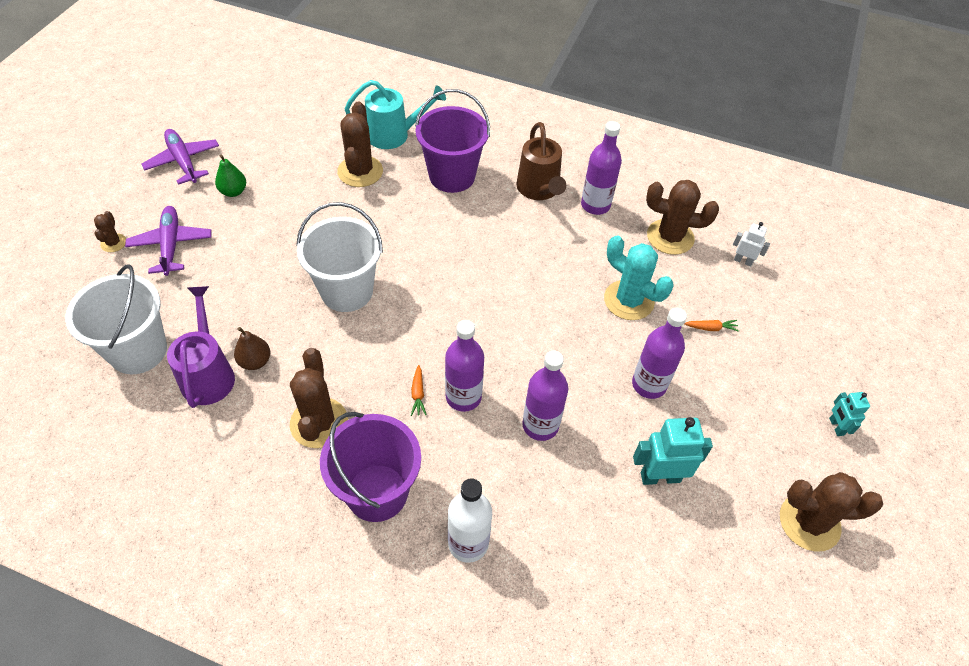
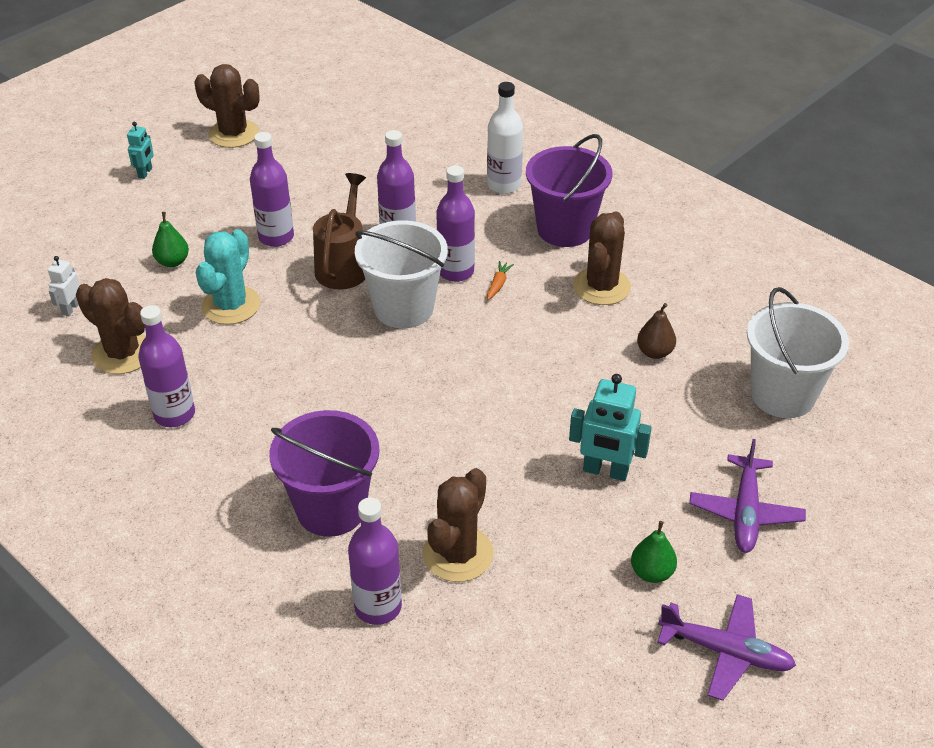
camera: 155 degrees left, 10 degrees down
(113, 243) = (824, 536): brown cactus -> none
(183, 161) = (725, 652): purple plane -> purple plane turned 60 degrees counterclockwise
(208, 373) = (706, 354): purple watering can -> none
(347, 291) = (534, 395): white bucket -> white bucket (403, 308)
(394, 135) = (378, 607): turquoise watering can -> purple bottle
(539, 190) = (228, 454): brown watering can -> brown watering can (344, 265)
(628, 300) = (231, 305): turquoise cactus -> turquoise cactus turned 45 degrees clockwise
(660, 477) = (323, 182): turquoise robot -> turquoise robot (605, 471)
(711, 328) = (173, 262): orange carrot -> green pear
(743, 261) = (71, 309): white robot -> white robot turned 60 degrees clockwise

